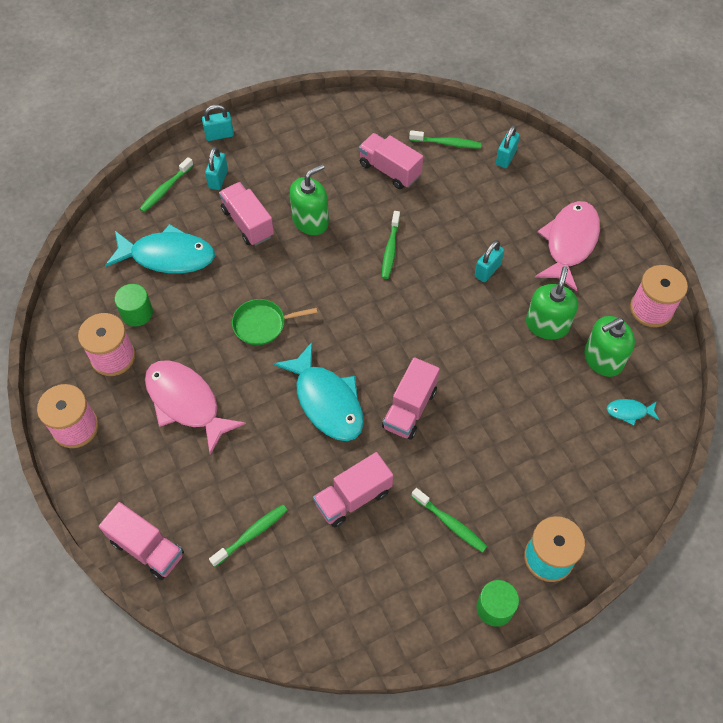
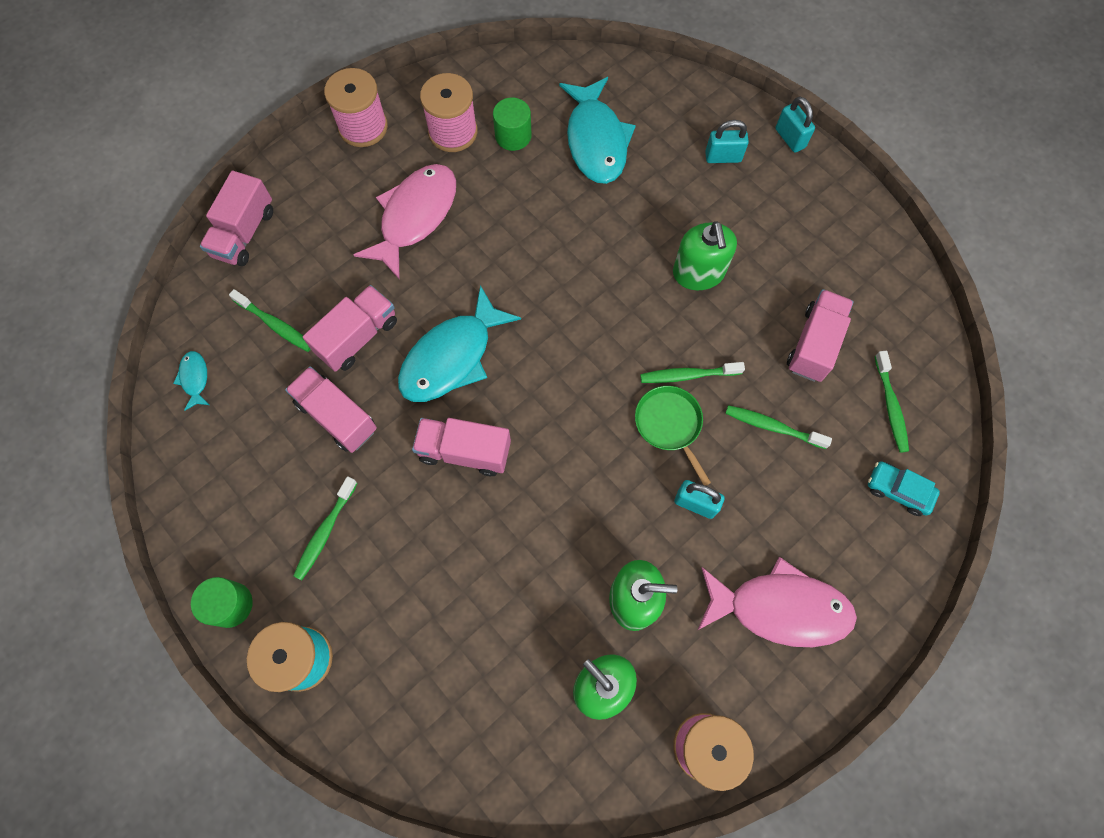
camera: 75 degrees right, 10 degrees up
(165, 189) = (687, 109): green toothbrush -> green toothbrush (772, 427)
(248, 223) = (670, 206): pink truck -> pink truck (357, 337)
(262, 324) = (534, 262): green pan -> green pan (669, 424)
(310, 221) = (698, 273): green soap dispenser -> green soap dispenser turned 45 degrees clockwise
(505, 158) = (898, 490): turquoise padlock -> turquoise car
(629, 412) = (528, 735): turquoise fish -> turquoise fish (195, 379)

